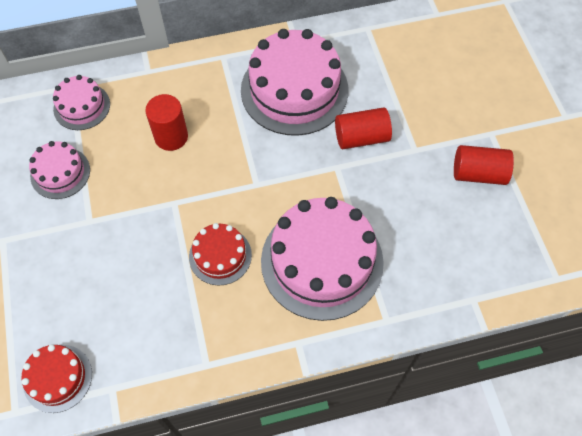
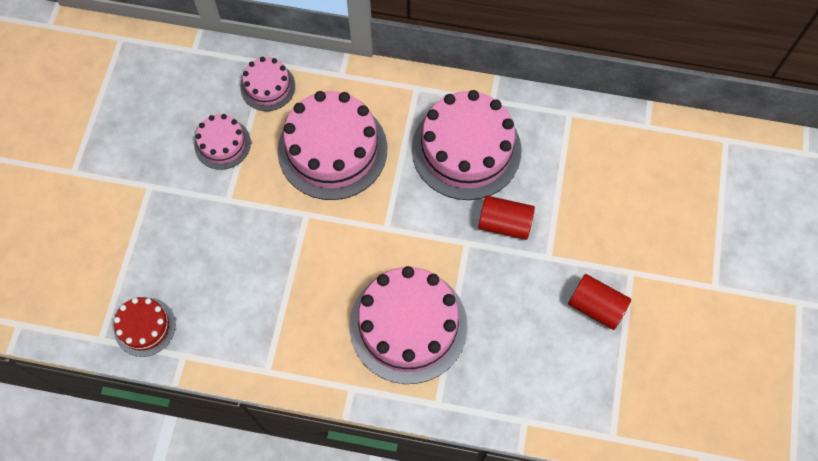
camera: 25 degrees right, 5 degrees up
(171, 137) = (332, 149): red cylinder -> pink cake
(220, 256) = (323, 281): red cake -> none

